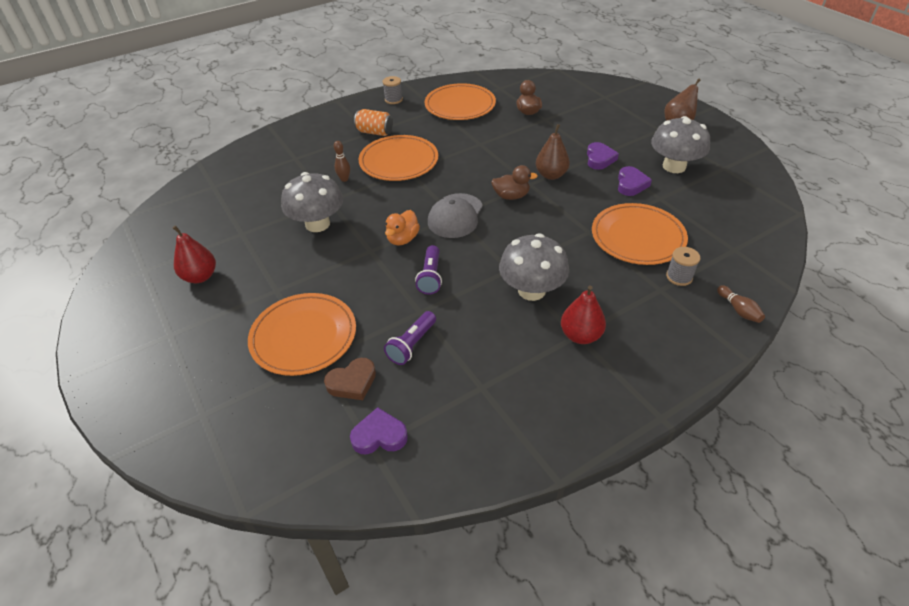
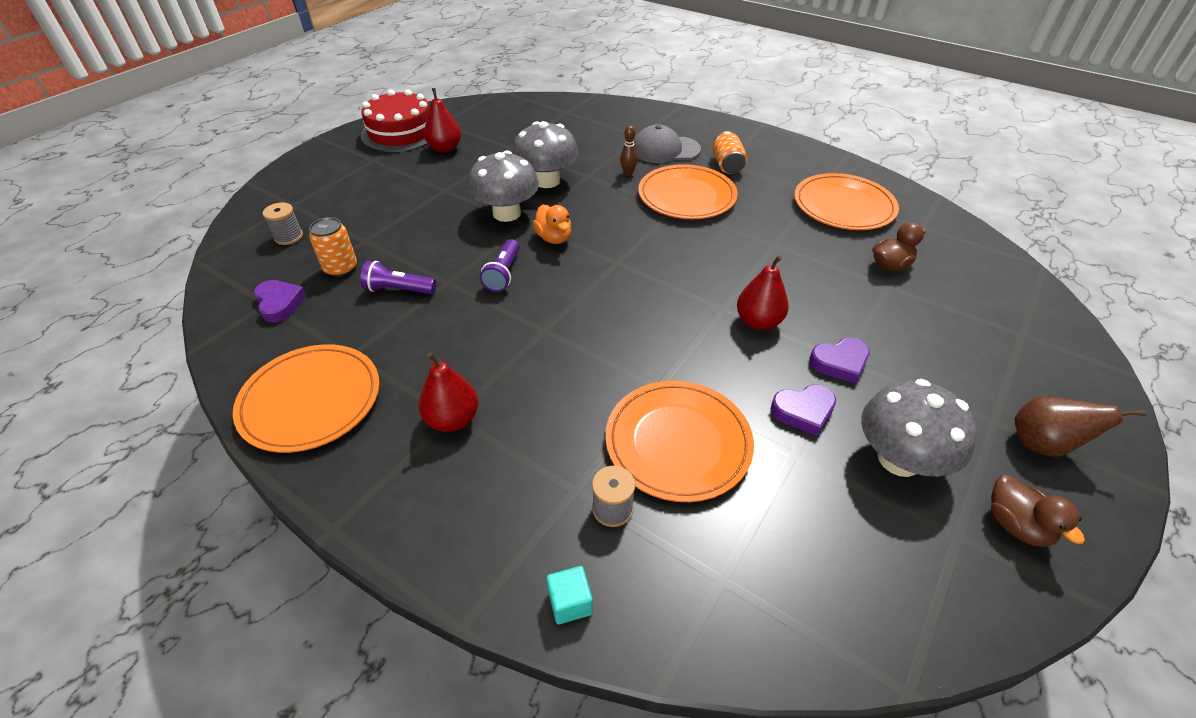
camera: 65 degrees right, 0 degrees up
(132, 304) = (401, 132): none -> red cake
(303, 336) = (390, 223): orange plate -> orange plate (311, 400)
(352, 382) = (341, 268): brown heart -> orange can
(393, 100) = (803, 157): grey spool -> grey spool (289, 237)
(402, 239) = (554, 238): orange duck -> orange duck turned 120 degrees counterclockwise
(430, 277) = (503, 274): purple flashlight -> purple flashlight turned 60 degrees counterclockwise
(455, 216) = (616, 263): grey cap -> grey cap (665, 150)
(511, 196) = (685, 297): brown duck -> brown duck (1016, 525)
(531, 290) = (515, 357): grey mushroom -> grey mushroom (507, 213)
(551, 175) = (758, 322): brown pear -> red pear
(738, 310) = (570, 602): brown bowling pin -> turquoise cube

